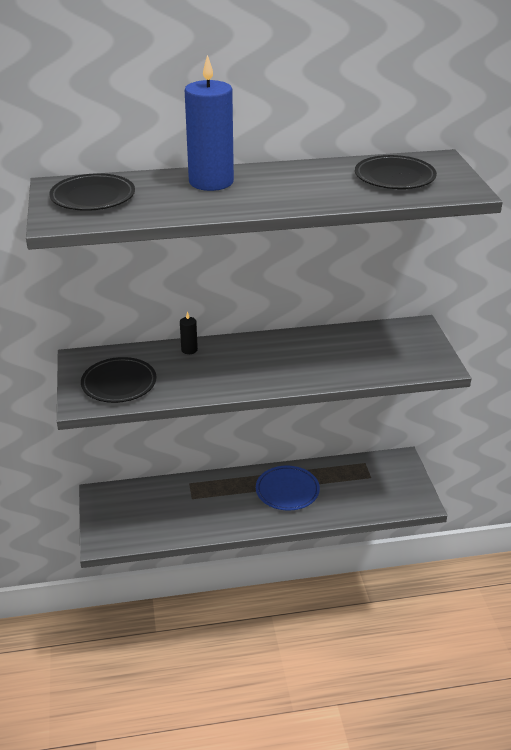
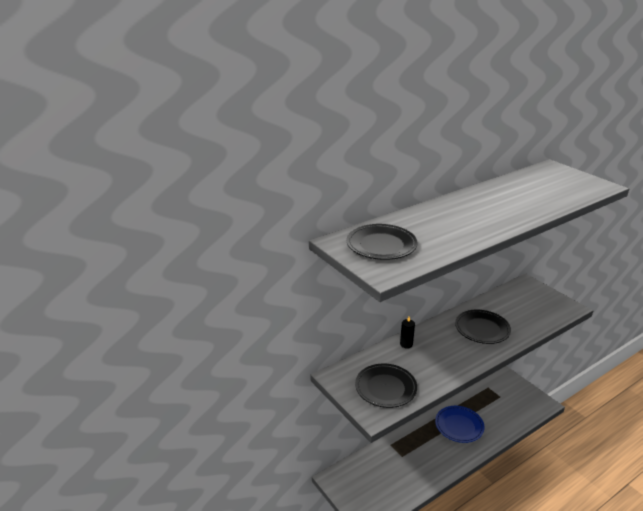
camera: 25 degrees left, 5 degrees down
(211, 182) = (444, 214): blue candle -> none
(394, 177) = (548, 185): black plate -> black plate (482, 329)

